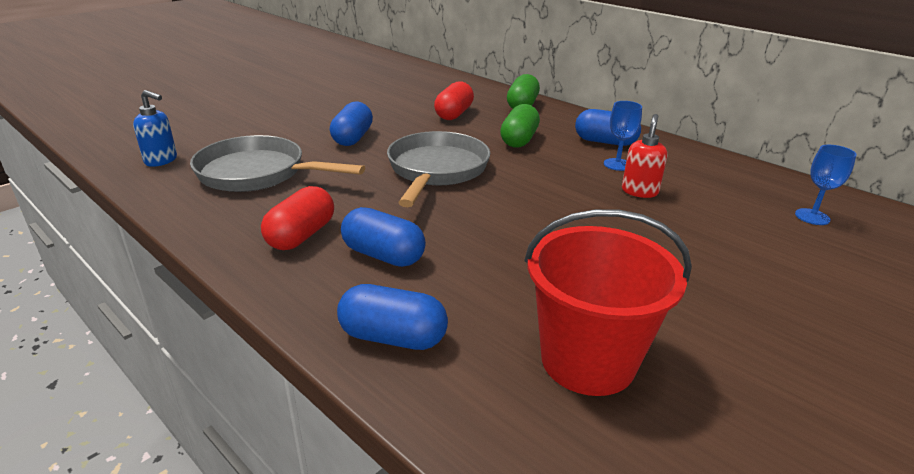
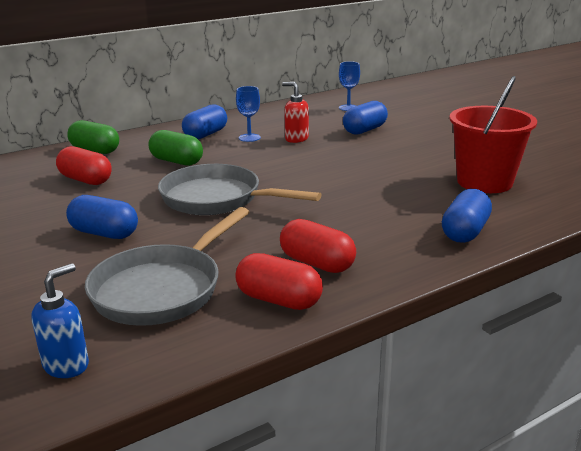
camera: 75 degrees left, 5 degrees down
(232, 223) = (279, 300): none -> red capsule
(383, 255) = (360, 229): blue capsule -> blue capsule (364, 130)

